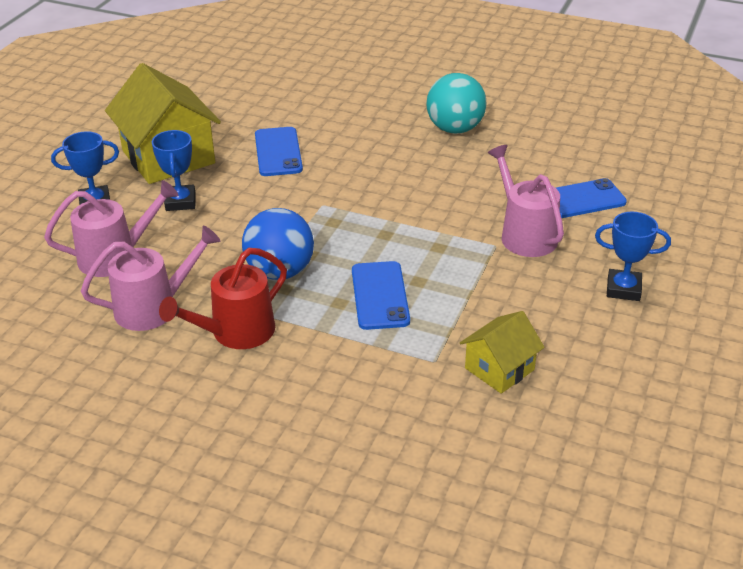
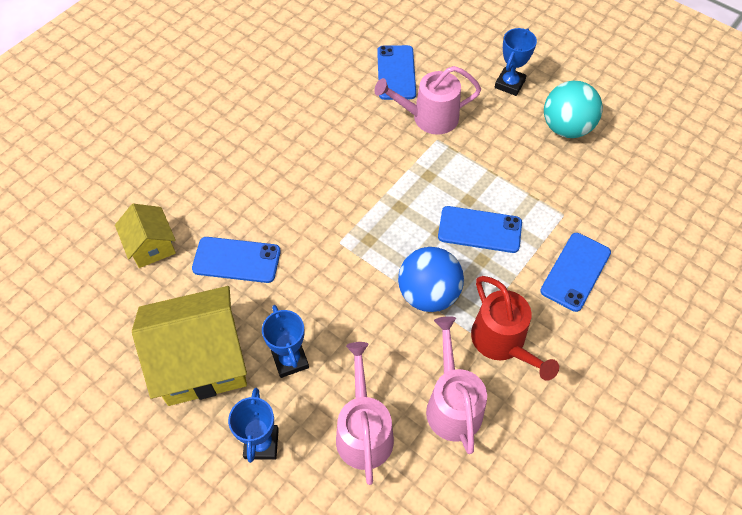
camera: 75 degrees left, 20 degrees up
(180, 202) = (290, 360): blue trophy -> blue trophy turned 60 degrees clockwise
(351, 380) = (575, 271): none -> blue phone
(455, 129) = (259, 117): turquoise ball -> turquoise ball (566, 128)
(499, 369) = (579, 178): yellow house -> yellow house (151, 246)

